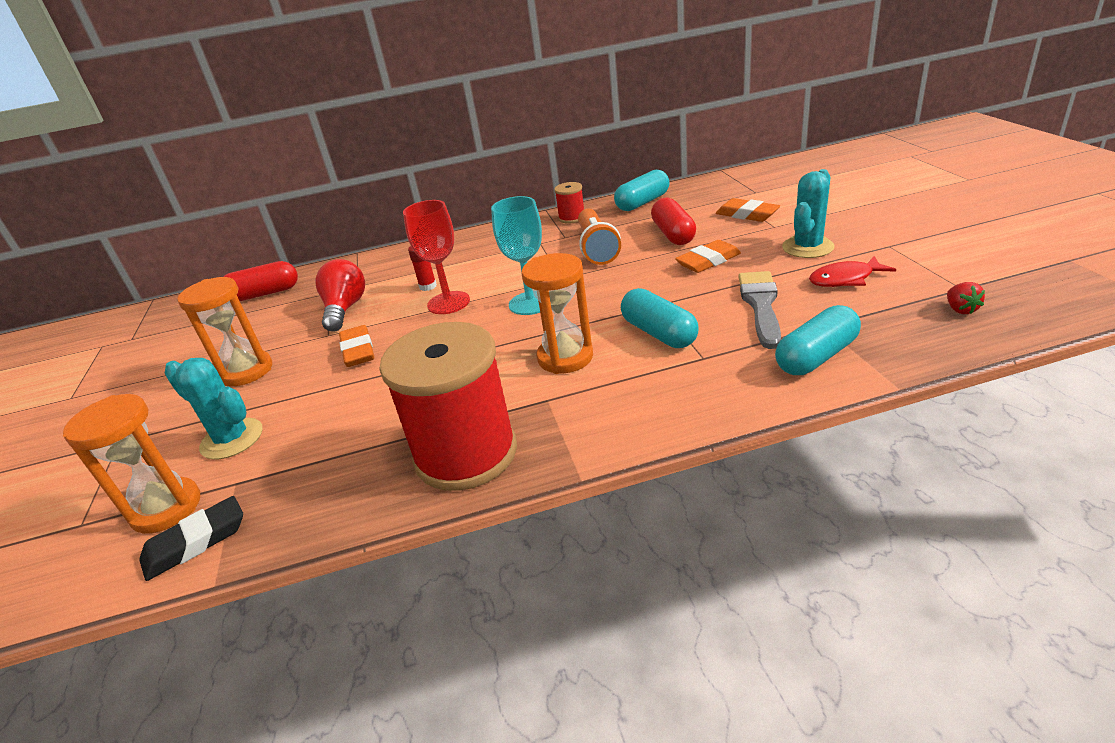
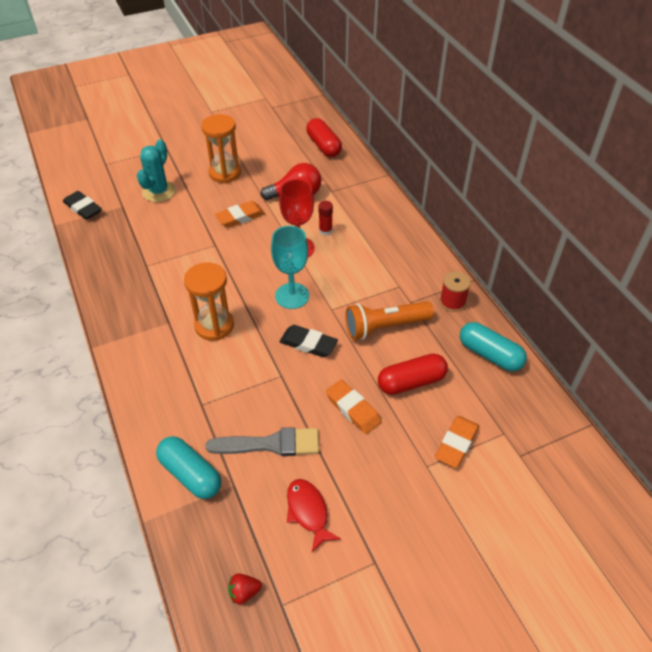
camera: 75 degrees right, 15 degrees up
(166, 508) = (109, 188): orange hourglass -> none
(466, 454) = (124, 293): red spool -> none
(612, 289) = (308, 344): none -> black eraser
(659, 333) = (237, 377): turquoise capsule -> none
(807, 247) = (375, 490): turquoise cactus -> none

